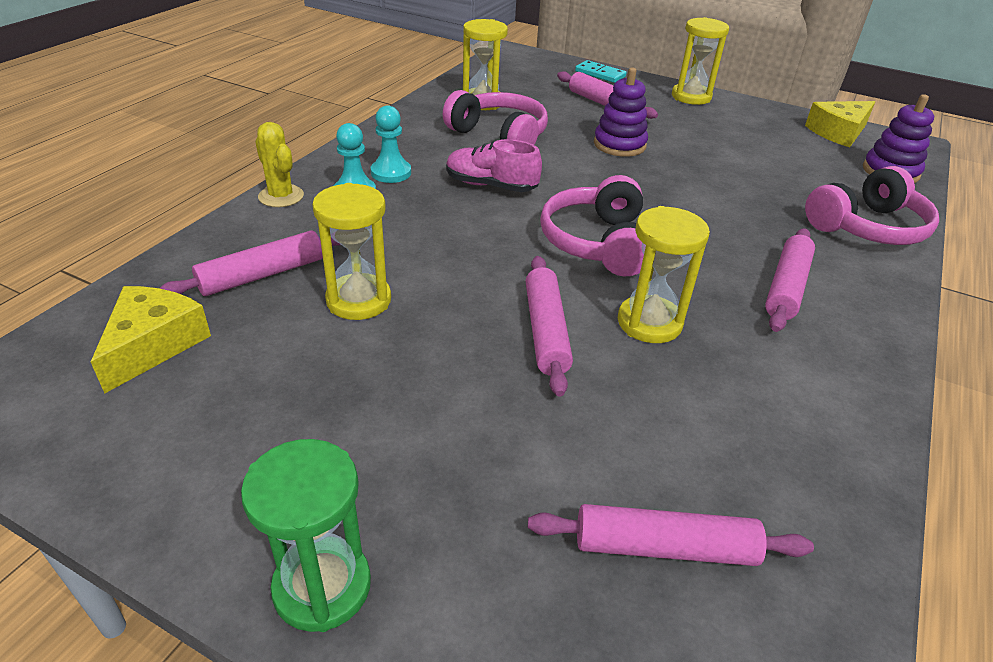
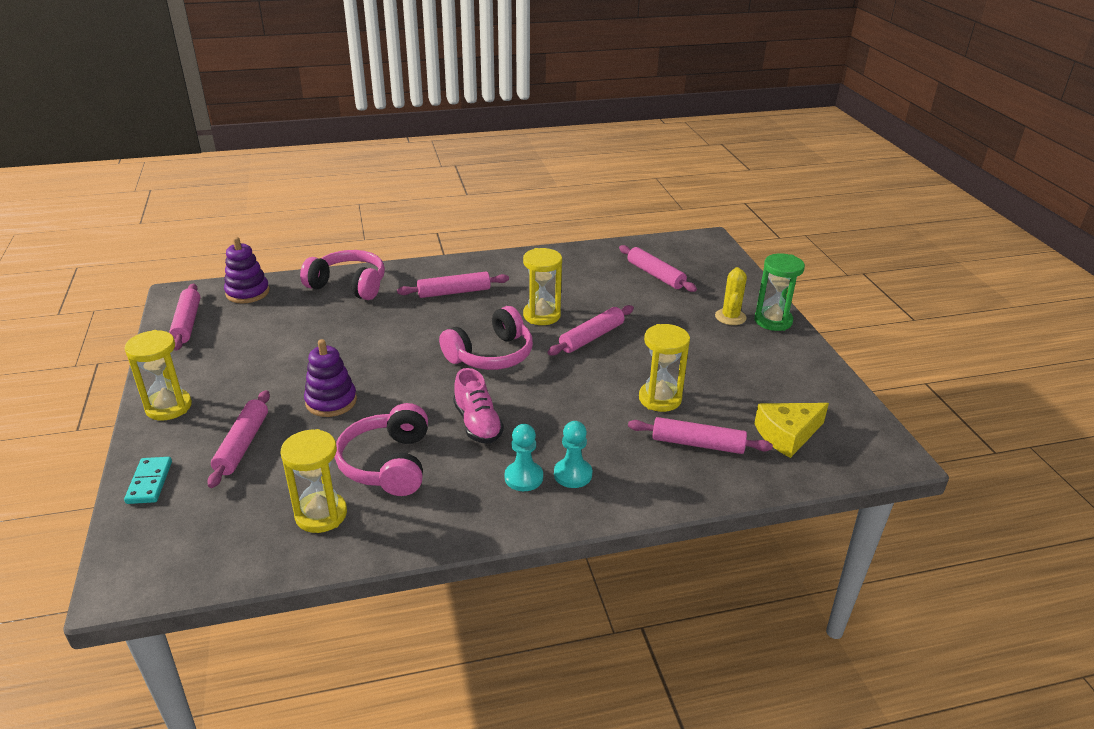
camera: 130 degrees left, 5 degrees down
(281, 196) = (627, 503): yellow cactus -> yellow cactus (730, 317)
(838, 132) = (187, 323): yellow cheese -> pink rolling pin

